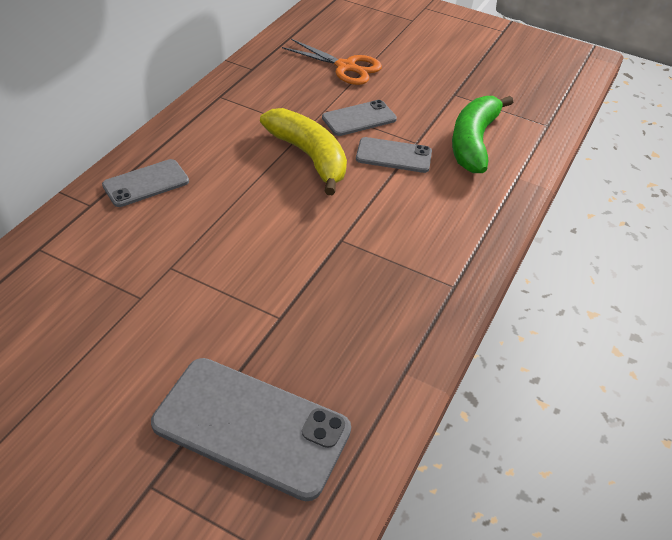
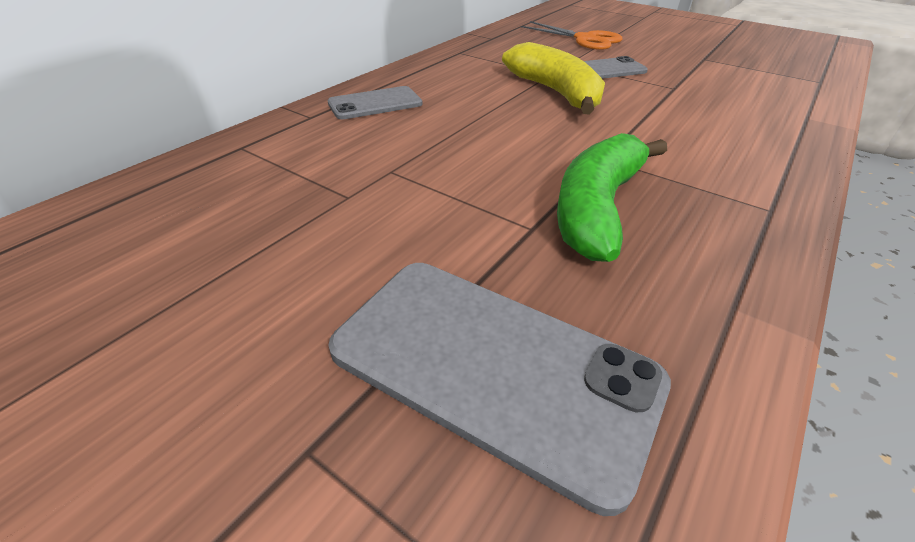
camera: 10 degrees right, 5 degrees down
(393, 155) = (651, 95): grey phone -> none
(473, 142) = (740, 89): green banana -> green banana (597, 208)

